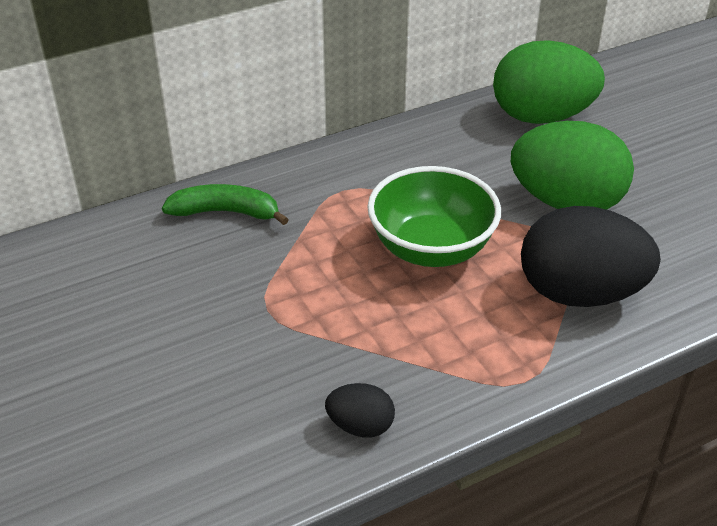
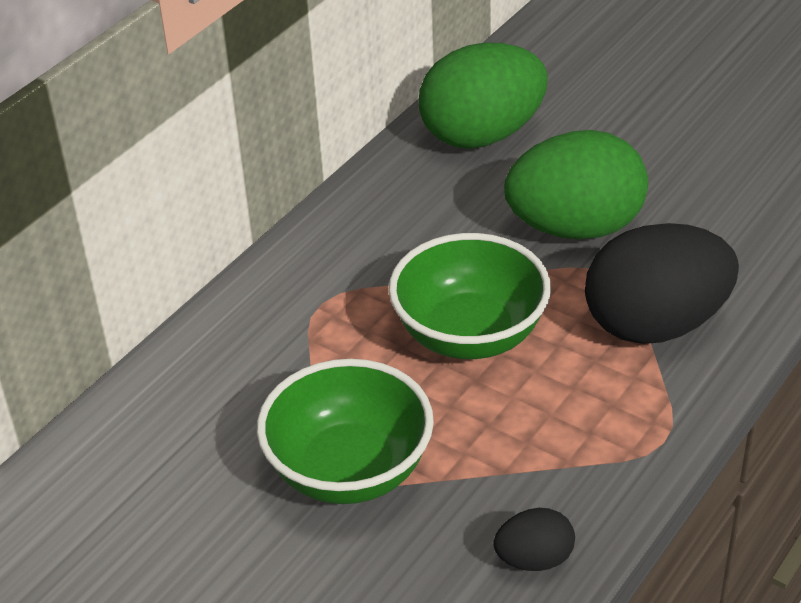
camera: 25 degrees left, 0 degrees up
(226, 212) = (204, 381): green banana -> none
(276, 308) = (349, 470): none -> green bowl

